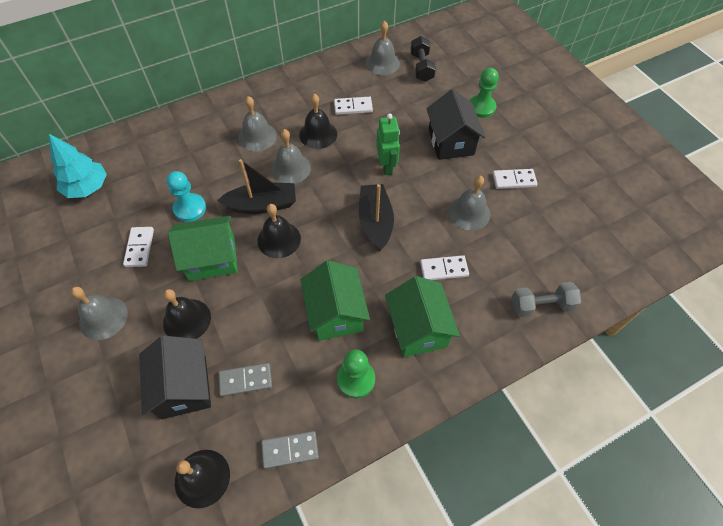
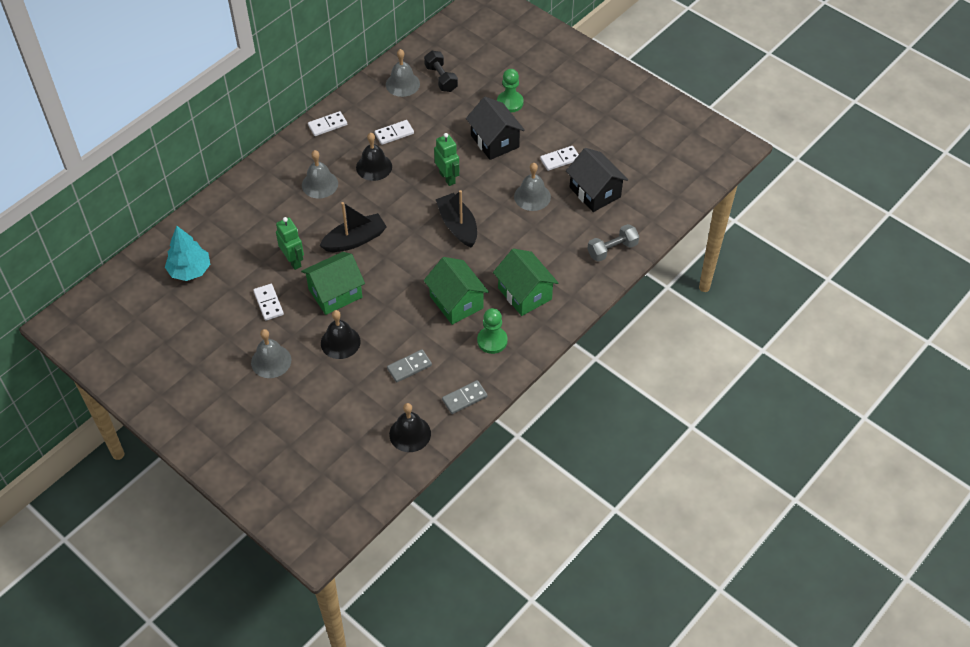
camera: 20 degrees left, 5 degrees down
(184, 387) = (364, 385): black house -> black house (595, 192)
(190, 208) = (293, 261): turquoise pawn -> green robot
(279, 239) = (383, 262): black bell -> none
(291, 168) = (364, 203): grey bell -> none
(444, 269) = (528, 246): white domino -> white domino (327, 125)

